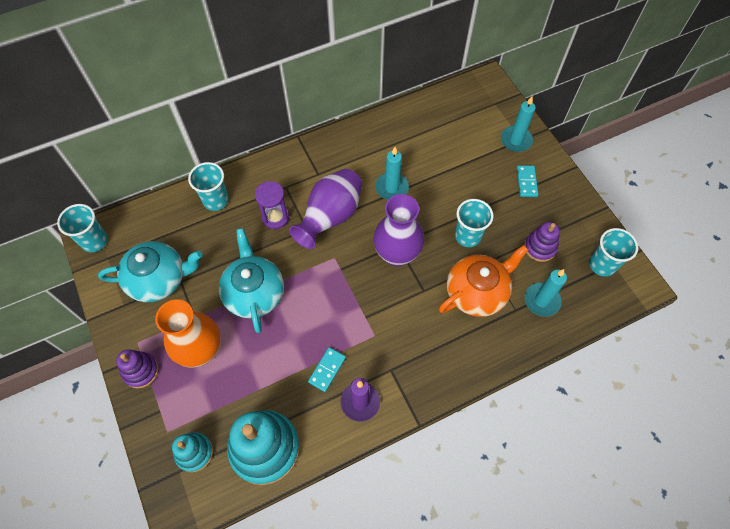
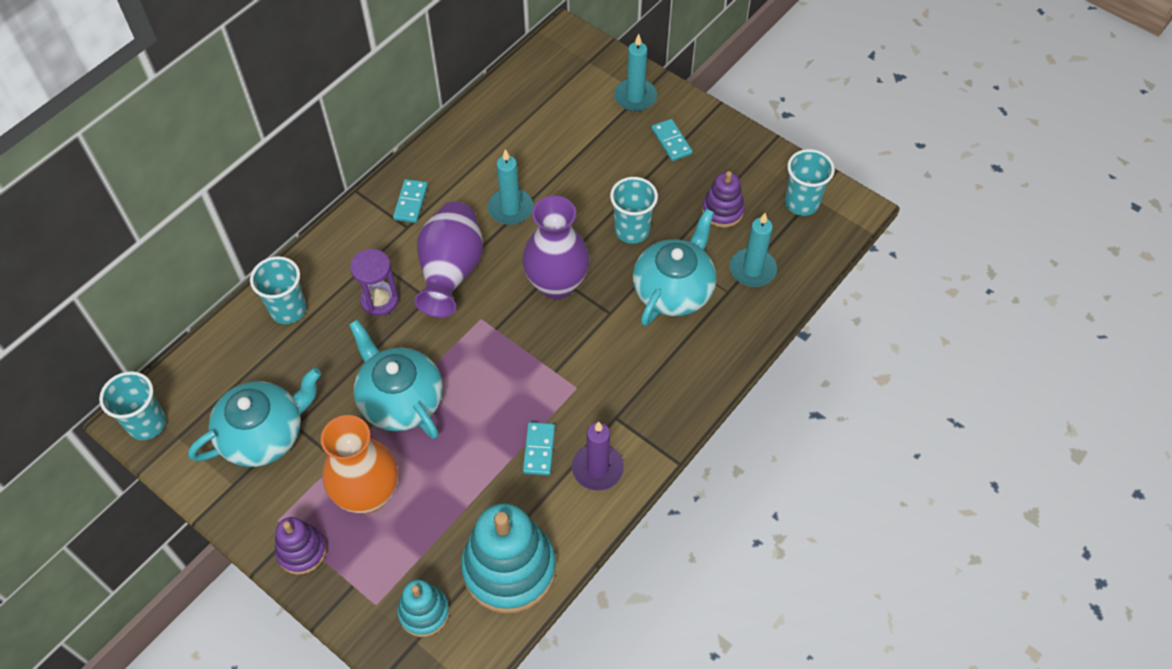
camera: 25 degrees left, 5 degrees down
(328, 158) = (411, 202): none -> turquoise domino
(477, 292) = (674, 289): orange teapot -> turquoise teapot

